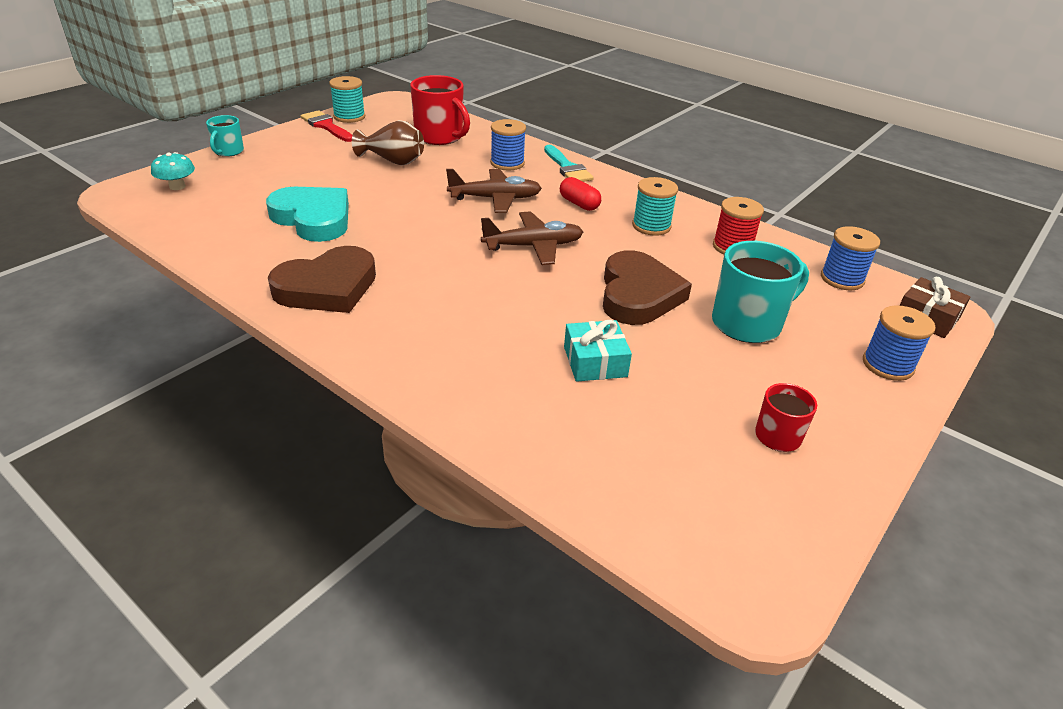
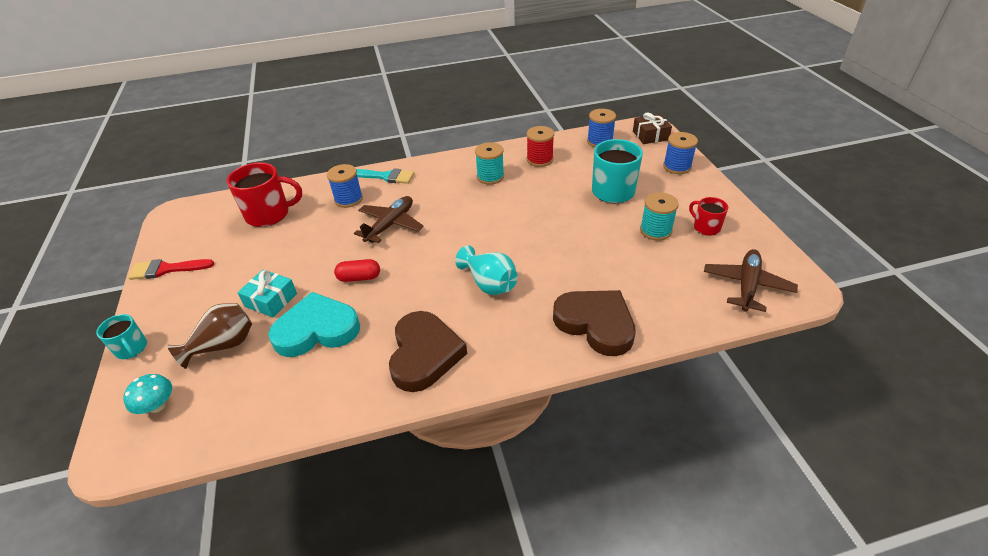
camera: 50 degrees left, 5 degrees up
(349, 117) = (168, 250): turquoise spool -> turquoise spool (655, 230)
(393, 161) = (277, 253): brown vase -> brown vase (223, 345)
(467, 289) = (489, 284): none -> turquoise vase
(533, 246) = (466, 233): brown plane -> brown plane (747, 285)
(579, 204) = (436, 192): red capsule -> red capsule (359, 277)
(595, 362) = (605, 262): turquoise gift -> turquoise gift (271, 300)
(638, 295) = (555, 215): brown heart -> brown heart (596, 324)

